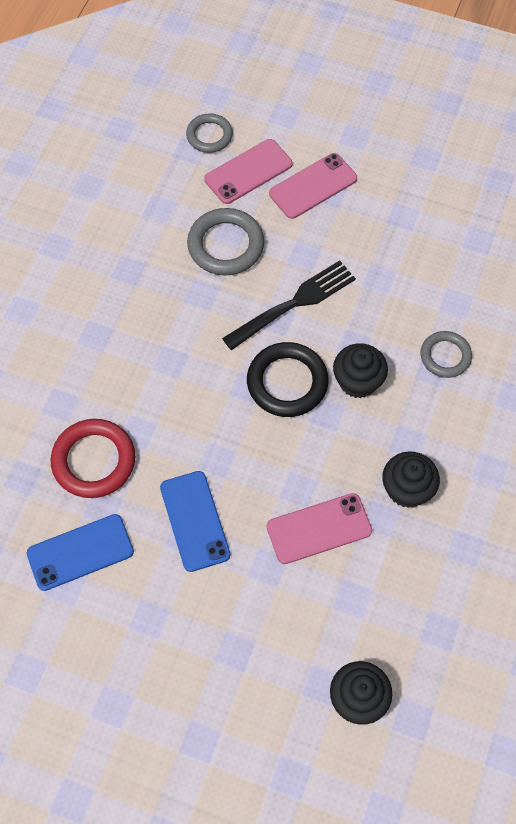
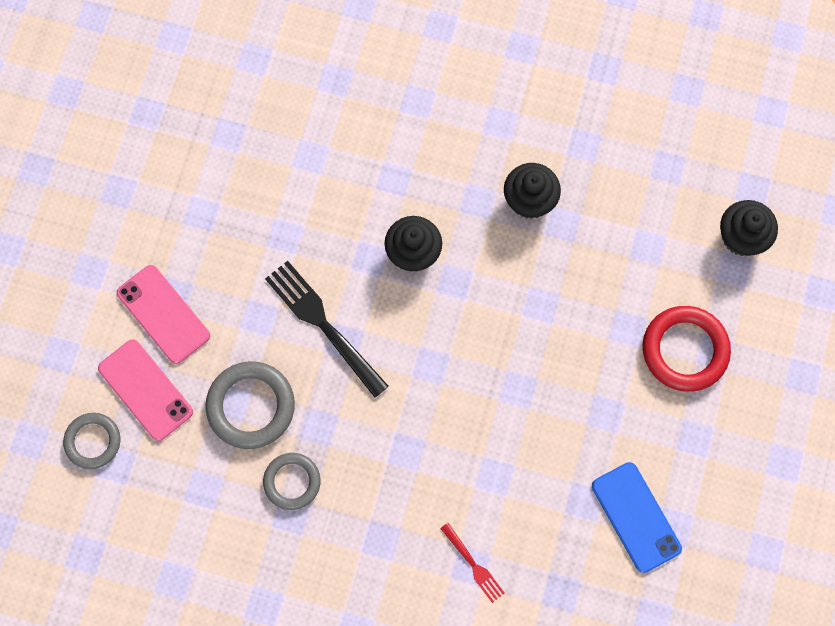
camera: 95 degrees left, 10 degrees up
(61, 407) = (473, 565): none -> red fork
(94, 461) = (533, 518): red ring -> red ring (685, 350)
(194, 521) = (588, 405): blue phone -> none
(287, 382) = (421, 324): black ring -> none
(319, 529) = (581, 282): pink phone -> none
(445, 356) = (376, 166): grey ring -> grey ring (292, 482)

